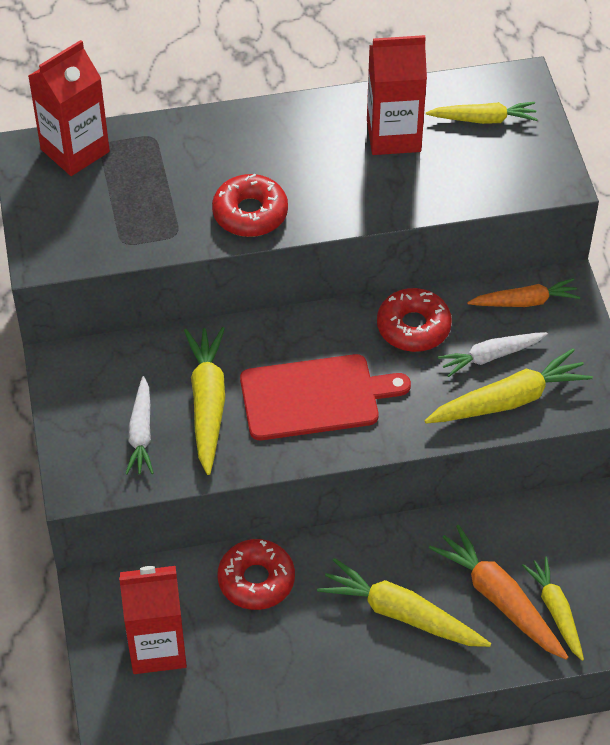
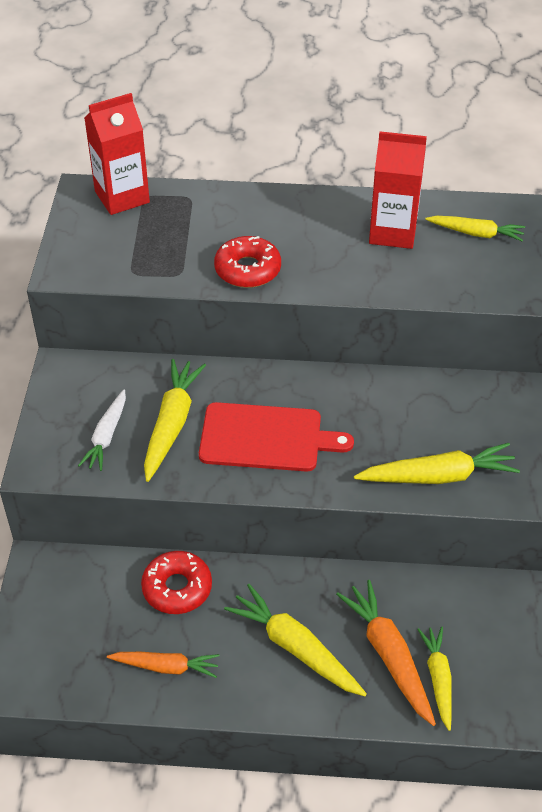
camera: 15 degrees right, 5 degrees down
(157, 647) = (71, 626): red carton -> none
(413, 327) = (372, 398): red donut -> none
(490, 356) = (433, 436): white carrot -> none
(525, 302) = (478, 397): orange carrot -> orange carrot (166, 667)

